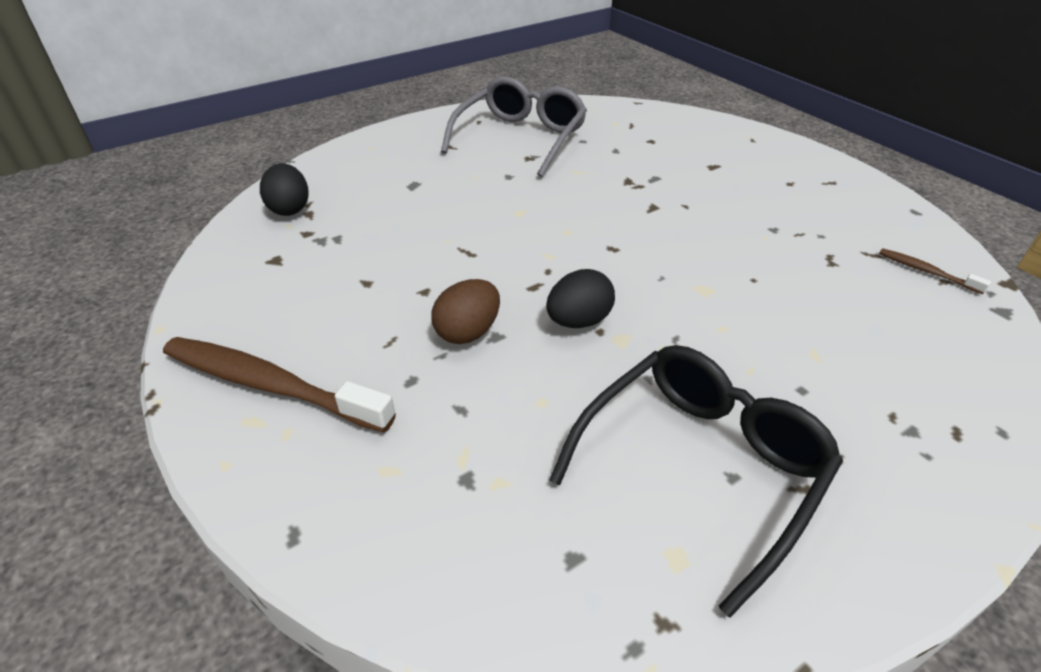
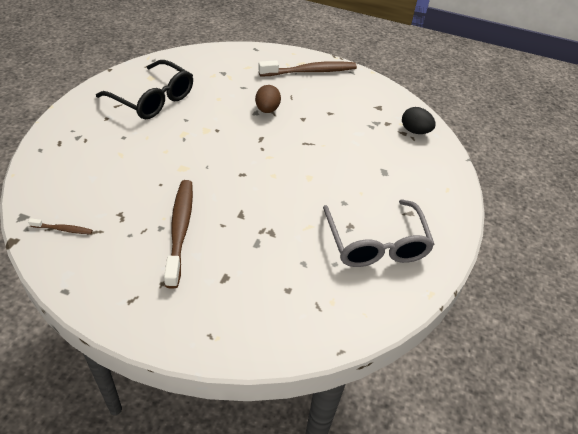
camera: 140 degrees right, 5 degrees up
(578, 321) = (228, 130): black egg -> none
(700, 466) = (153, 99): black glasses -> black glasses turned 60 degrees counterclockwise
(746, 218) = (180, 230): none -> brown toothbrush

